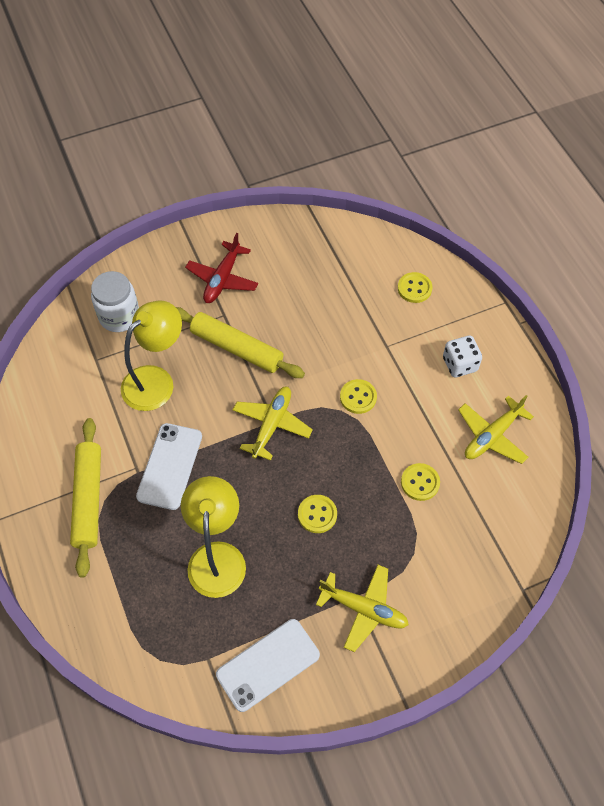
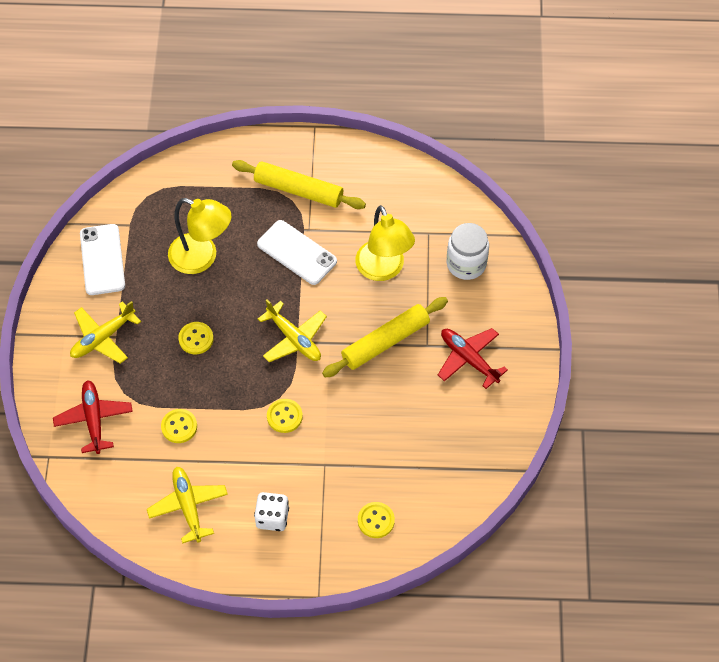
camera: 115 degrees right, 0 degrees up
(458, 567) = (94, 419): none -> red plane

